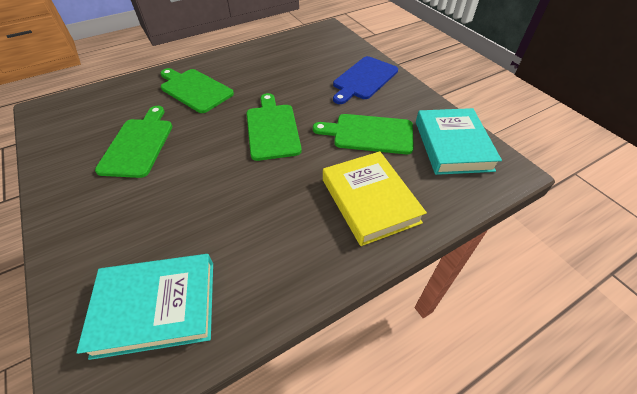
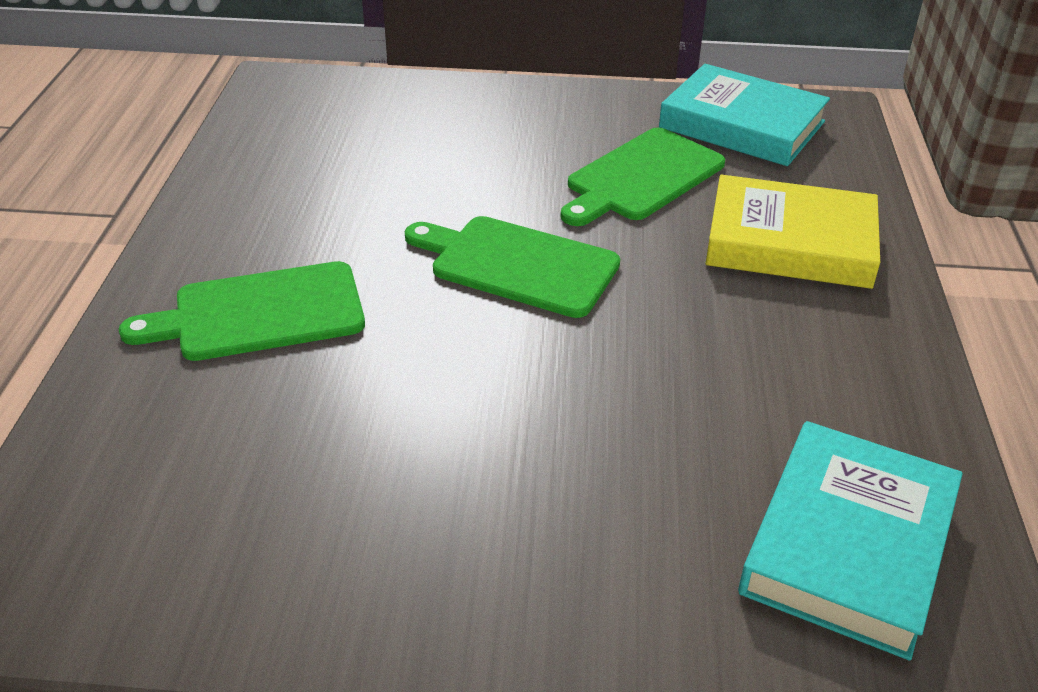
camera: 55 degrees left, 10 degrees down
(138, 144) = (367, 453): green cutting board -> none
(364, 79) = (491, 119): blue cutting board -> none

